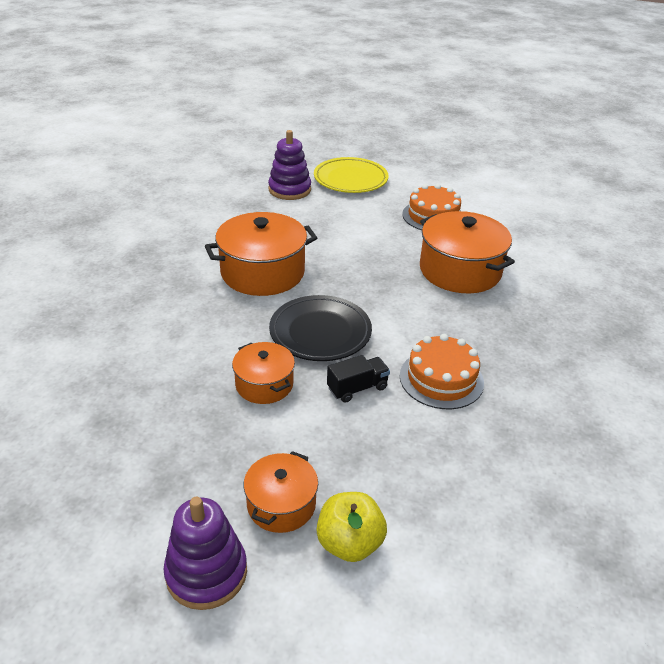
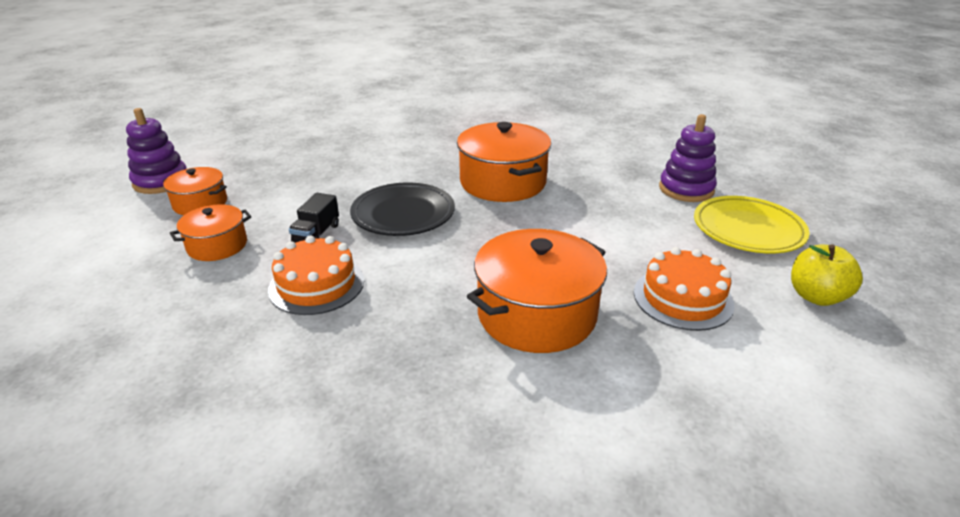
camera: 90 degrees right, 5 degrees down
(264, 384) = (334, 191): orange pot -> orange pot (217, 246)
(349, 543) = (146, 231): yellow apple -> yellow apple (816, 296)
(357, 388) = (316, 234): black truck -> black truck turned 45 degrees clockwise

